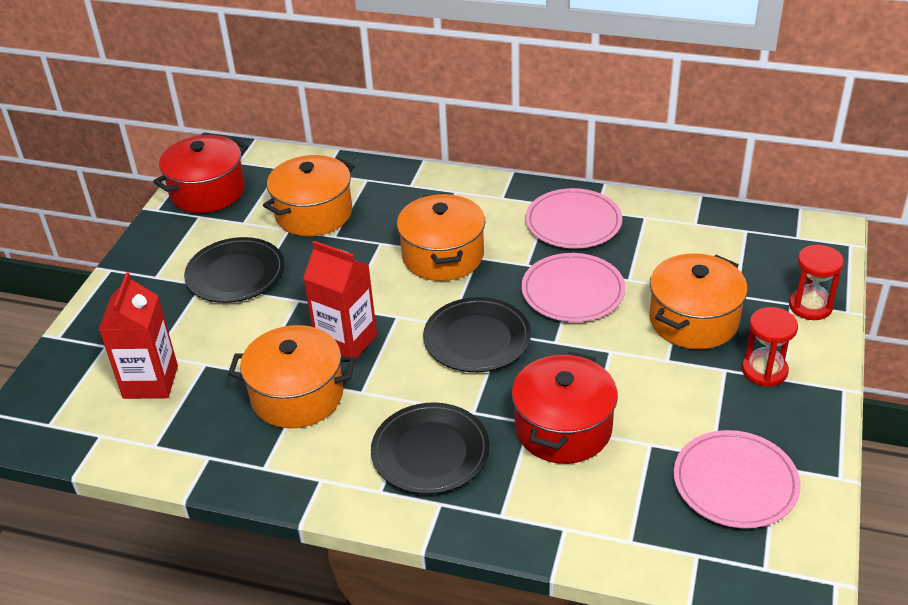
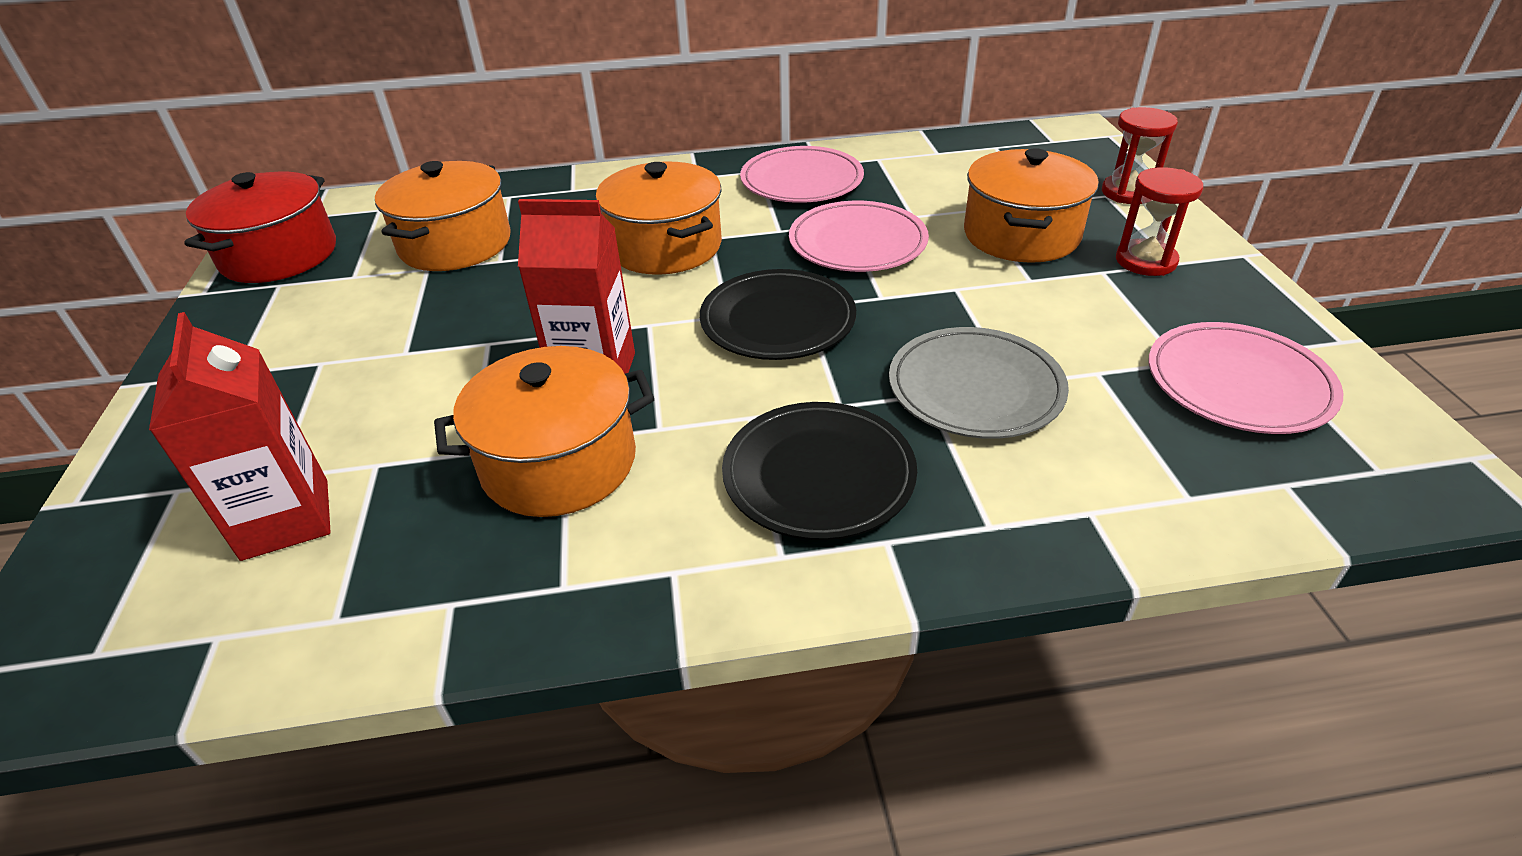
camera: 25 degrees left, 0 degrees up
(235, 274) = (371, 336): black plate -> none
(563, 428) = (975, 388): red pot -> grey plate

